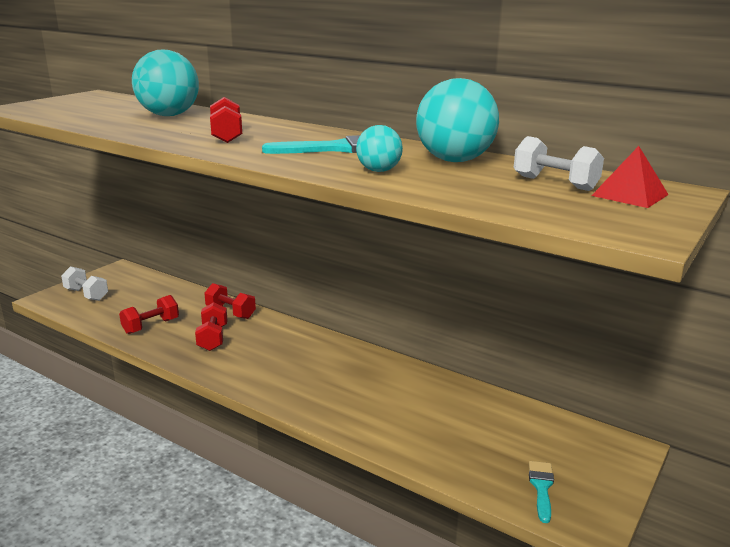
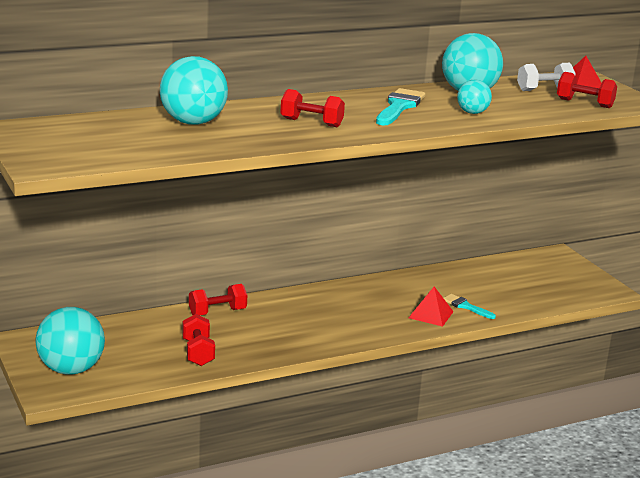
camera: 60 degrees left, 0 degrees up
(86, 294) = (71, 370): white dumbbell -> turquoise ball
(213, 338) = (260, 332): red dumbbell -> red dumbbell (584, 103)
(344, 408) = (431, 314): none -> red pyramid
(541, 487) = (570, 289): turquoise brush -> turquoise brush (465, 306)

